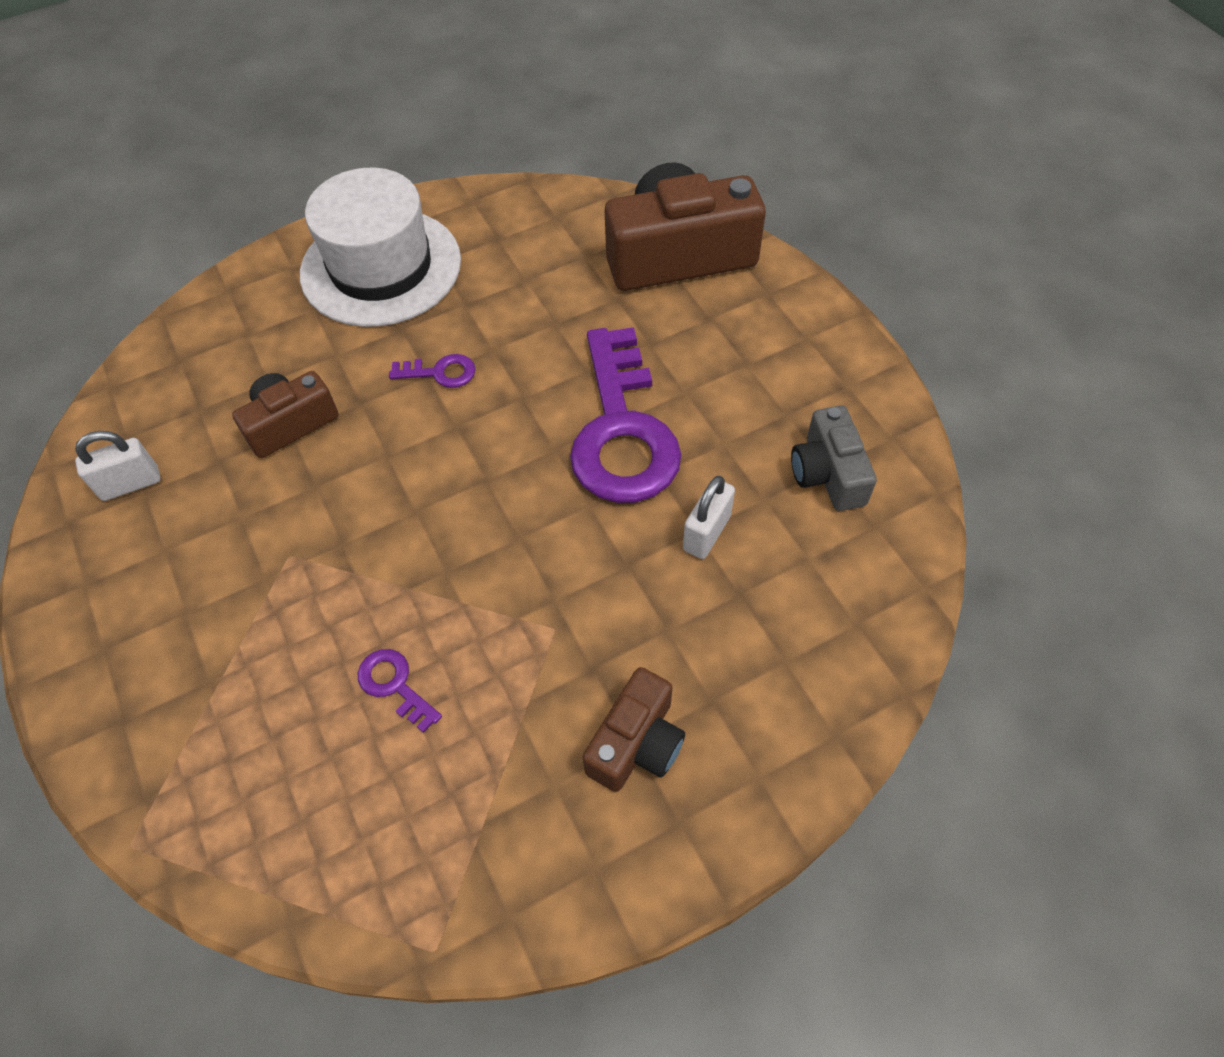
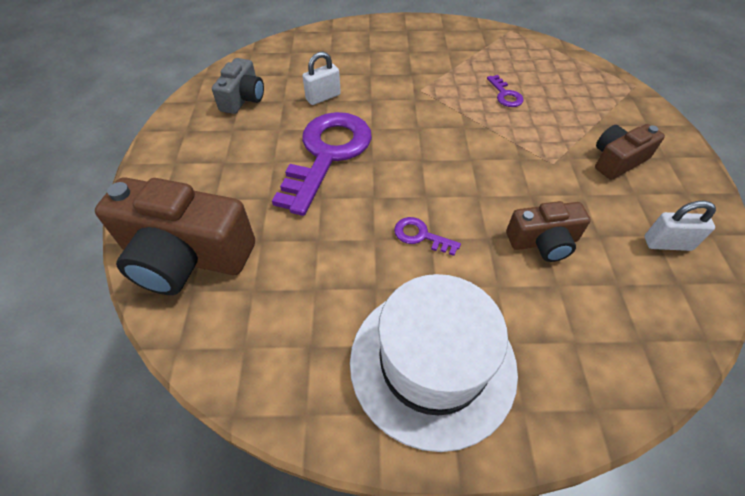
camera: 155 degrees left, 5 degrees down
(636, 743) = (408, 49): brown camera -> brown camera (617, 160)

